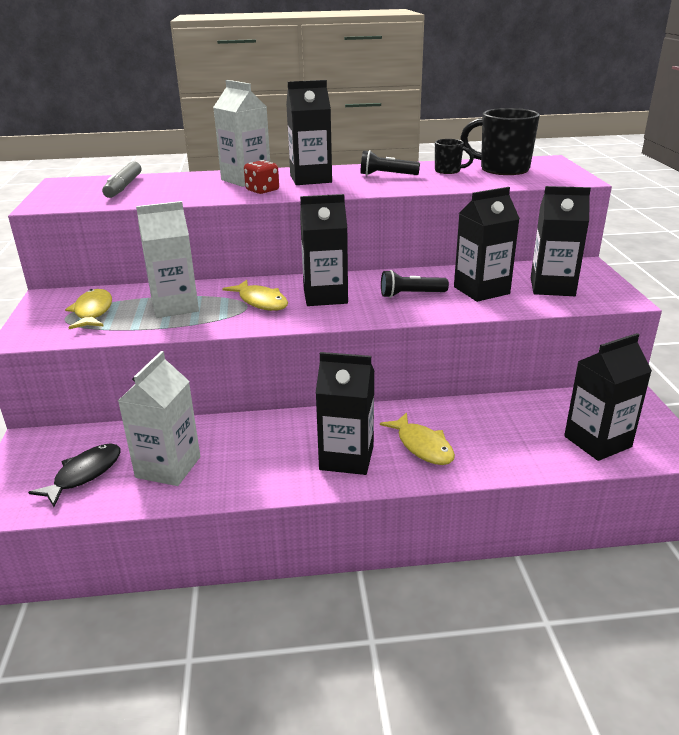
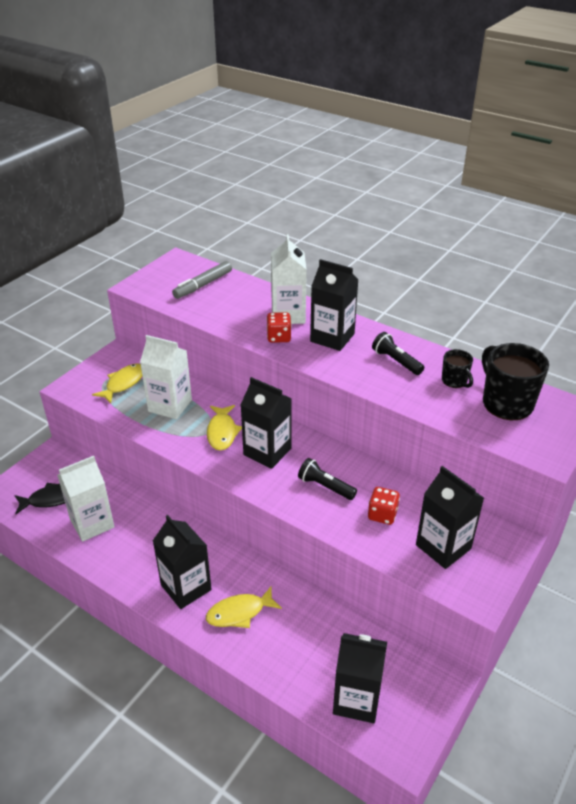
camera: 40 degrees right, 10 degrees up
(422, 446) = (239, 613): yellow fish -> yellow fish turned 60 degrees clockwise
(481, 290) = (382, 514): black carton -> red dice

